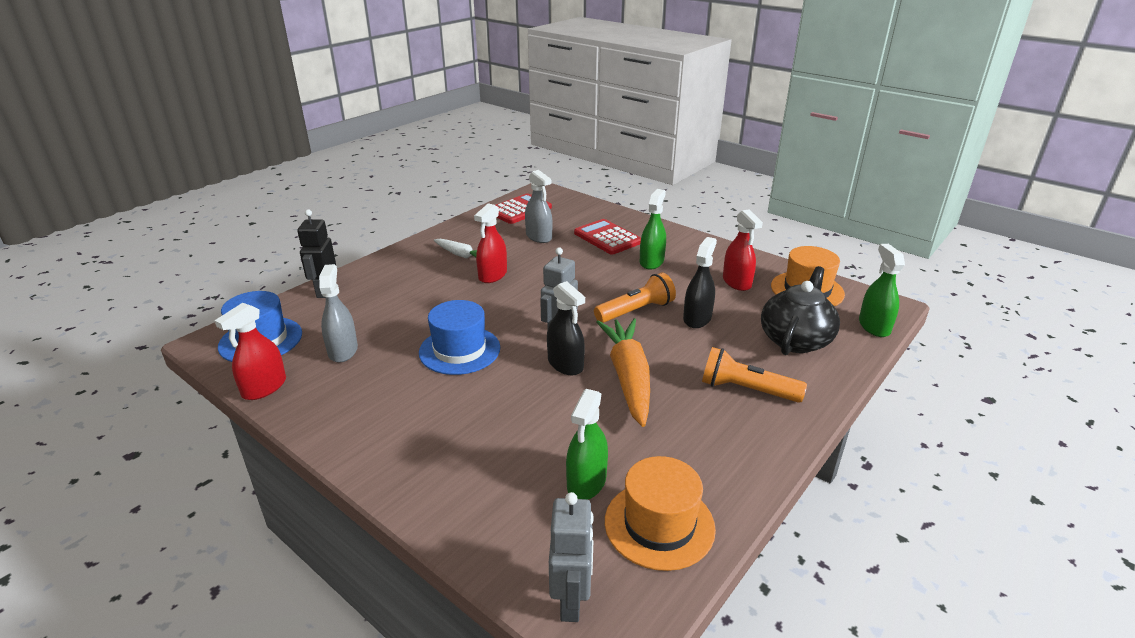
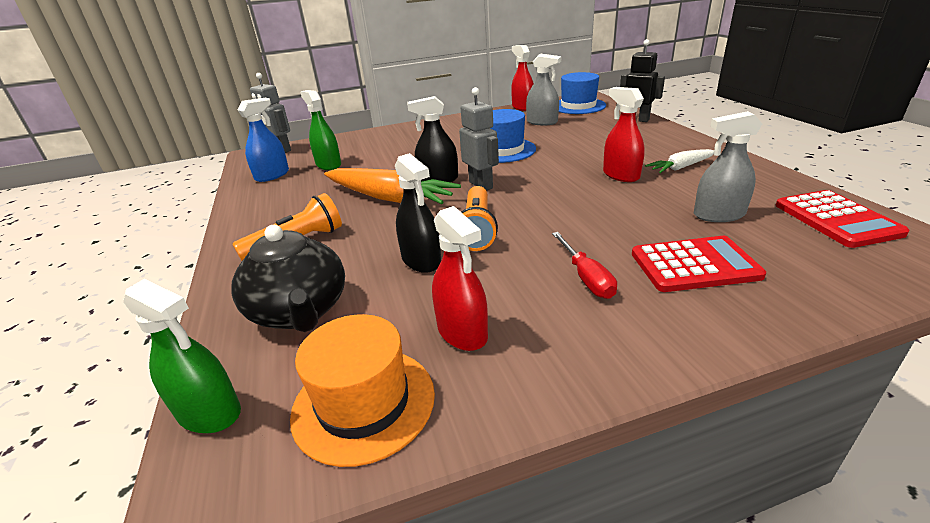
camera: 125 degrees right, 0 degrees up
(651, 262) = (586, 278): green spray bottle -> red screwdriver
(659, 524) = (272, 175): orange hat -> blue spray bottle
(736, 282) = (462, 332): red spray bottle -> red spray bottle turned 135 degrees counterclockwise

